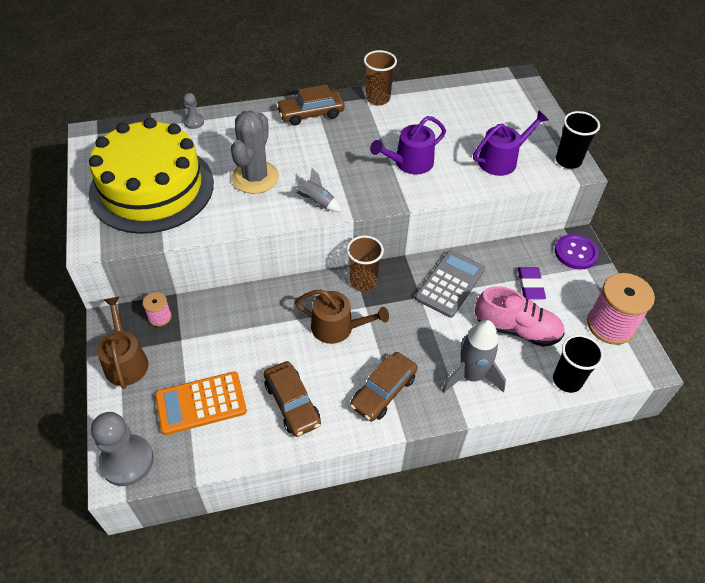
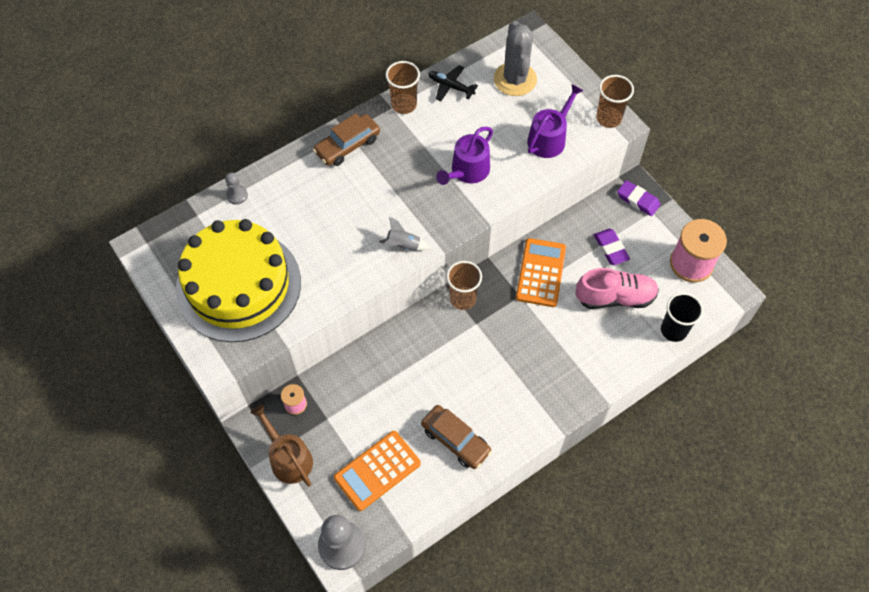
camera: 20 degrees left, 10 degrees up
(255, 177) = (331, 238): grey cactus -> grey cactus (515, 79)
(337, 327) = (461, 354): brown watering can -> none
(383, 391) = (527, 399): brown car -> none
(427, 97) = (450, 86): none -> black plane
(450, 284) = (541, 273): grey calculator -> orange calculator
(471, 376) = (594, 356): grey rocket -> none
(568, 161) = (608, 118): black cup -> brown cup
(575, 253) = (638, 200): purple button -> purple eraser

